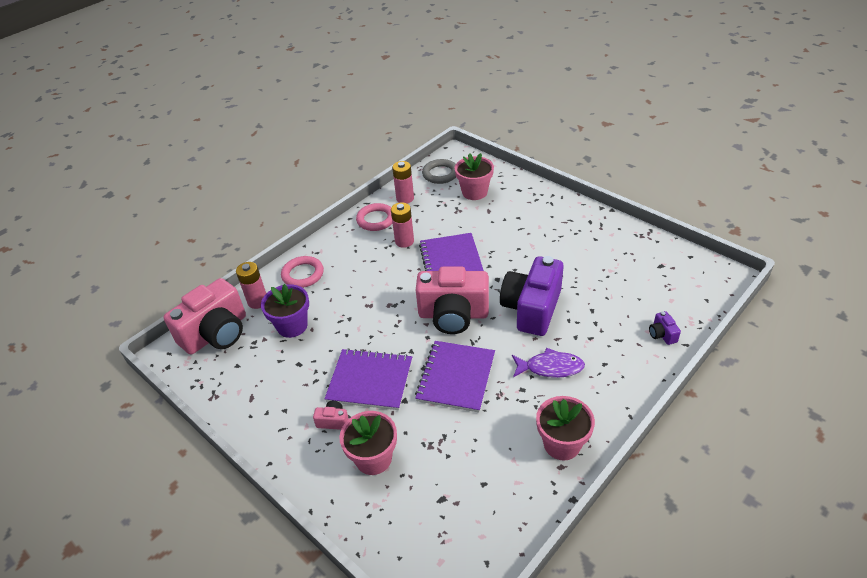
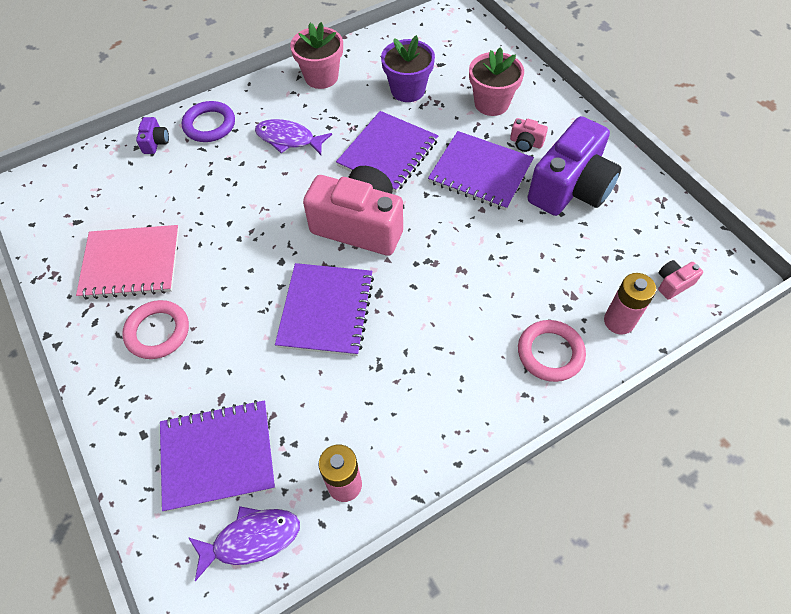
camera: 165 degrees left, 15 degrees up
(216, 333) = (673, 284): pink camera -> pink camera, size x0.40
(292, 326) = (568, 266): purple flower pot -> purple flower pot (408, 90)
(376, 220) = (412, 442): pink ring -> pink ring (158, 332)
(404, 241) = (380, 372): pink battery -> none
(440, 174) = (251, 539): grey ring -> purple fish
(474, 192) = (218, 456): pink flower pot -> purple notebook
(531, 308) = (265, 208): purple camera -> purple camera (570, 188)
(597, 253) = (131, 263): none -> pink notebook
(630, 362) = (209, 125): none -> purple ring

